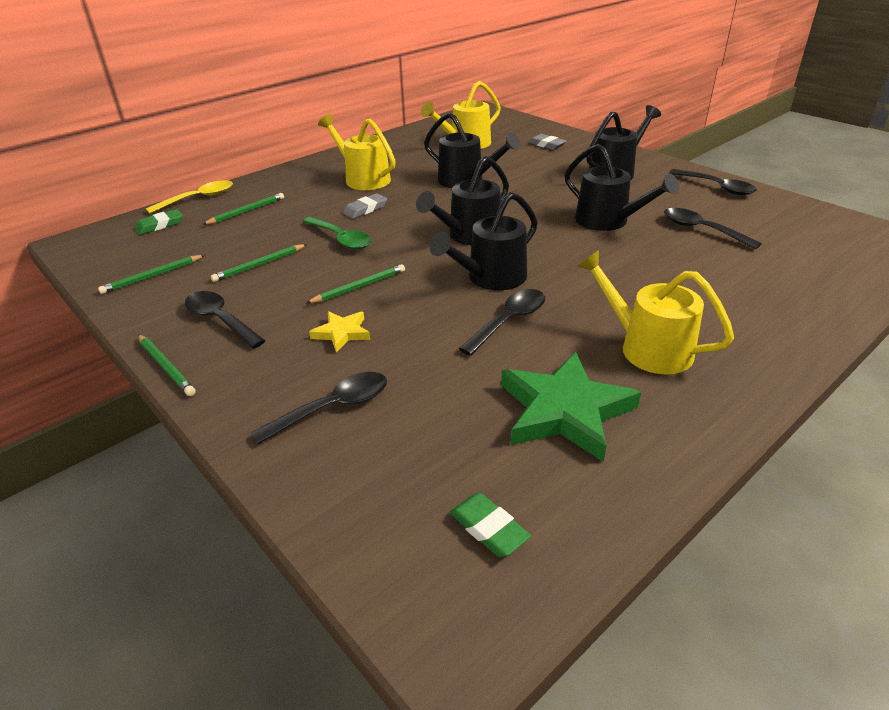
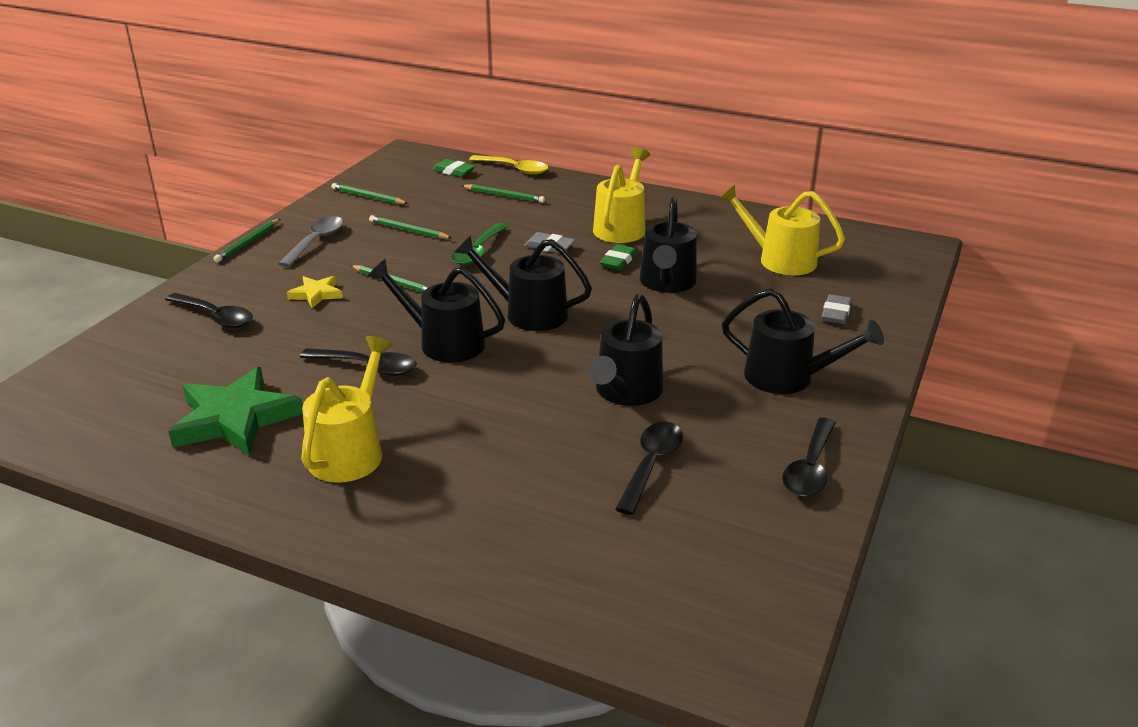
camera: 65 degrees right, 5 degrees down
(220, 320) = (316, 242): black spoon -> grey spoon
(489, 528) = (94, 408): green eraser -> green eraser (618, 261)

